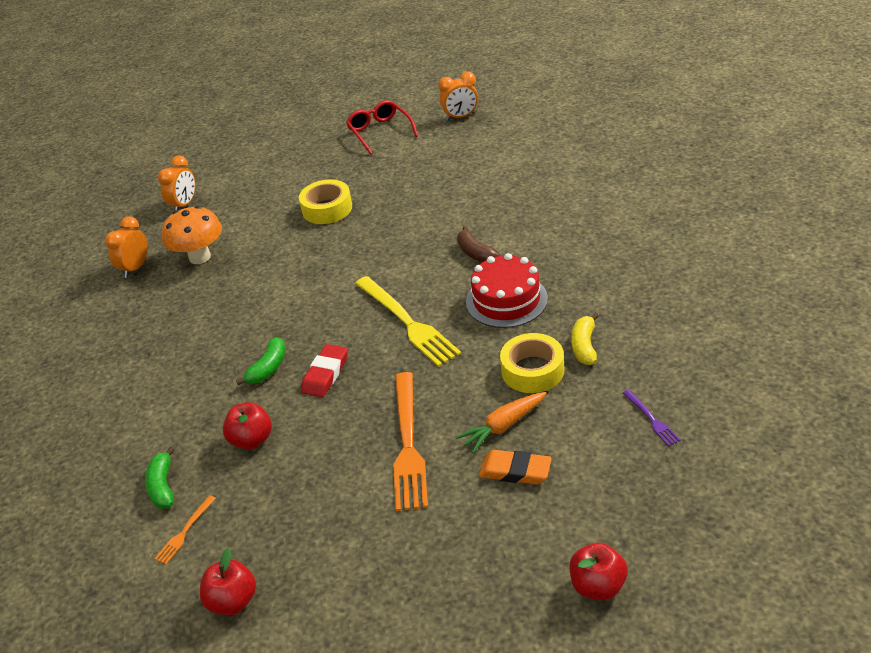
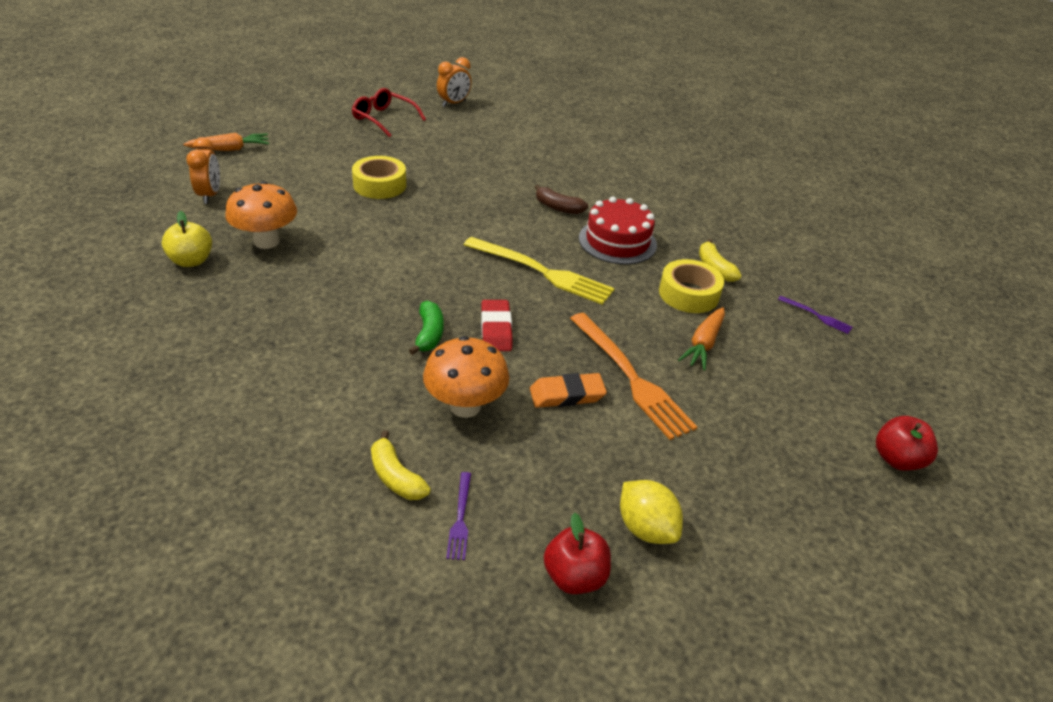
camera: 35 degrees left, 0 degrees up
(135, 268) = (191, 261): orange clock -> yellow apple
(163, 486) = (396, 477): green banana -> yellow banana
(184, 532) = (460, 518): orange fork -> purple fork
(227, 157) = (230, 149): none -> orange carrot
(252, 440) = (465, 406): red apple -> orange mushroom
(315, 580) = (645, 528): none -> yellow lemon
(515, 471) = (746, 379): orange eraser -> orange eraser (567, 394)

